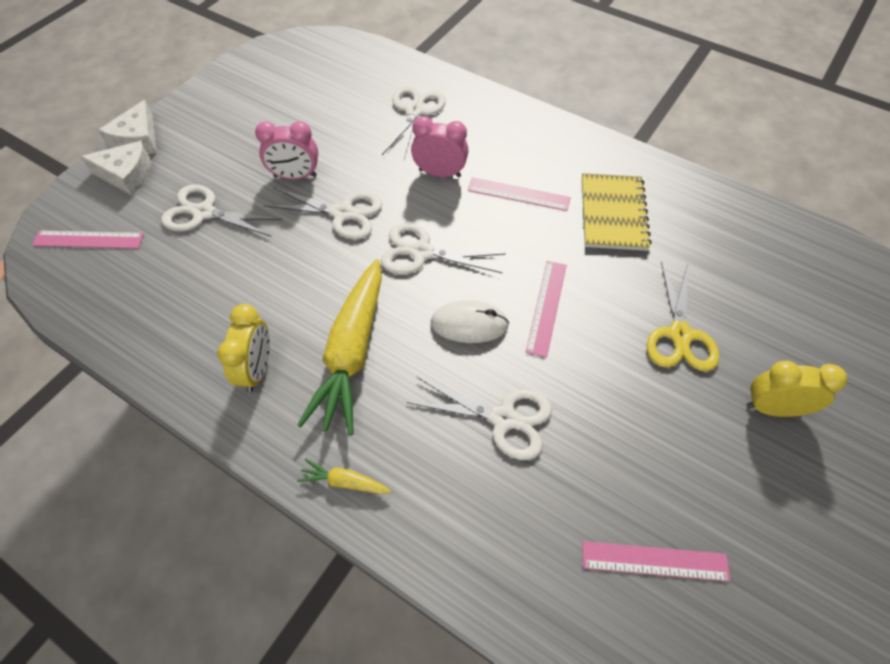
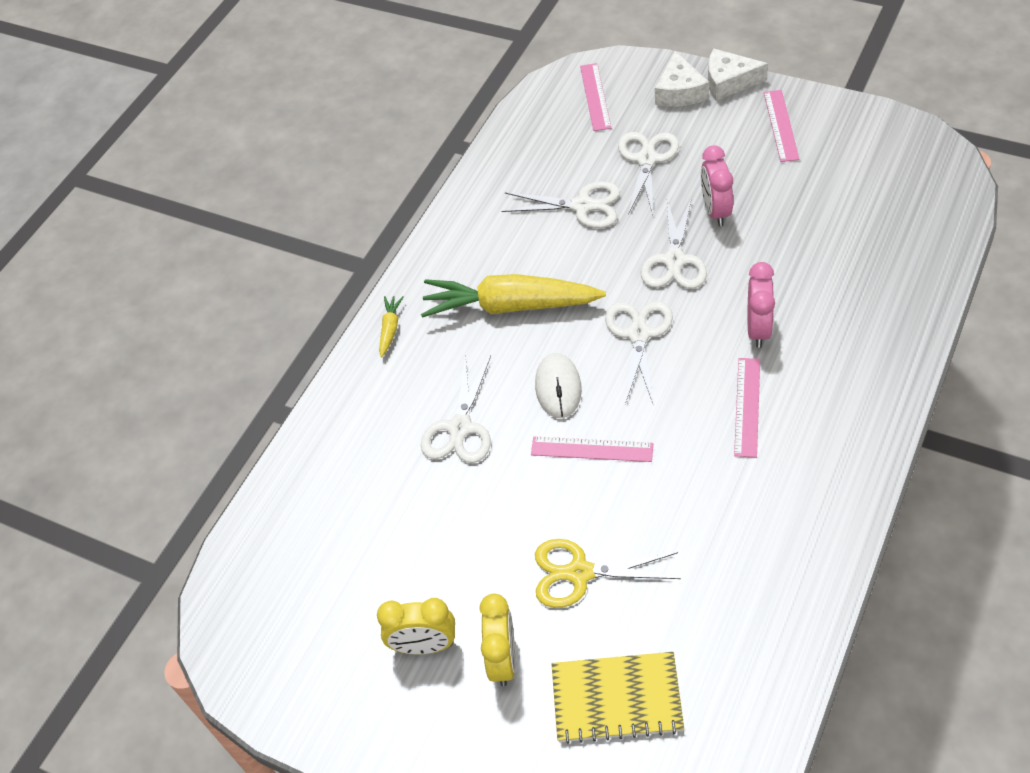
camera: 90 degrees right, 5 degrees down
(257, 369) = (483, 247): yellow clock -> yellow clock (424, 646)
(414, 111) = (855, 287): white scissors -> white scissors (582, 206)
(613, 213) = (743, 502): yellow notebook -> yellow notebook (616, 699)
(654, 561) = (341, 552): pink ruler -> pink ruler (781, 125)

